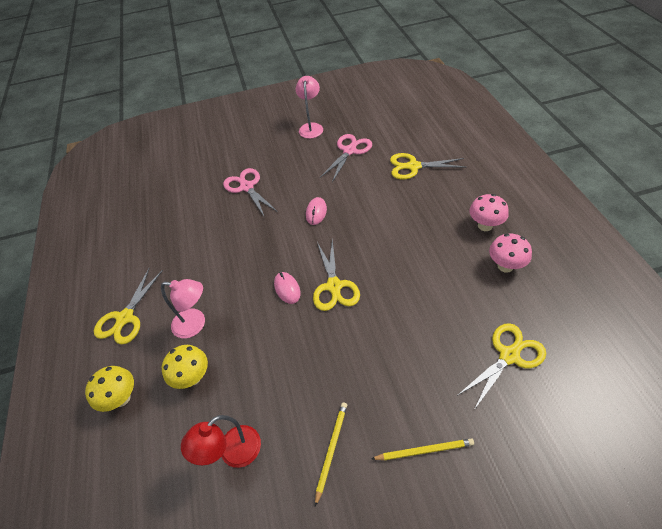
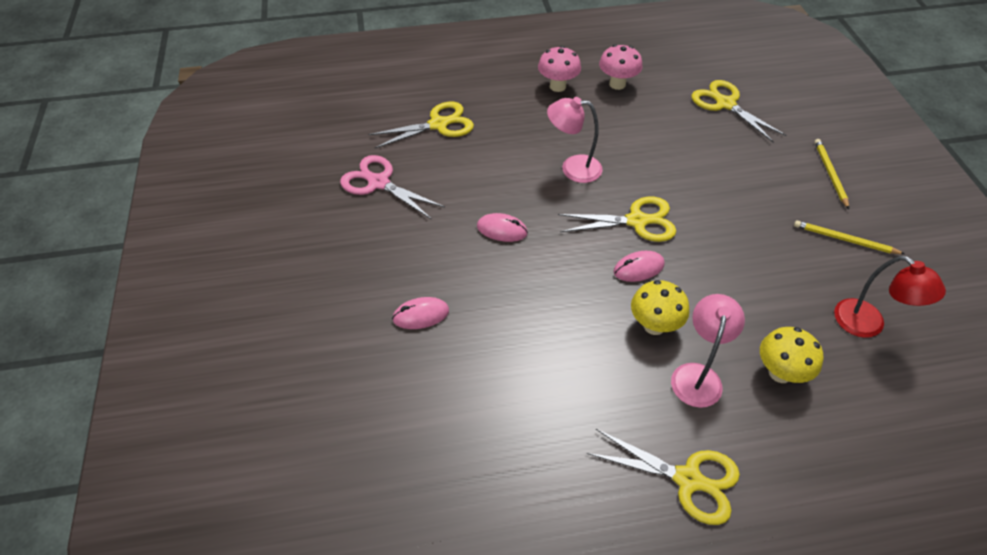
camera: 90 degrees left, 0 degrees up
(121, 398) = (823, 461): yellow mushroom -> yellow mushroom (654, 325)
(247, 187) = (421, 315): pink scissors -> pink mouse
(311, 127) = (296, 223): pink lamp -> pink lamp (572, 168)
(413, 166) = (438, 124): yellow scissors -> yellow scissors turned 120 degrees counterclockwise

